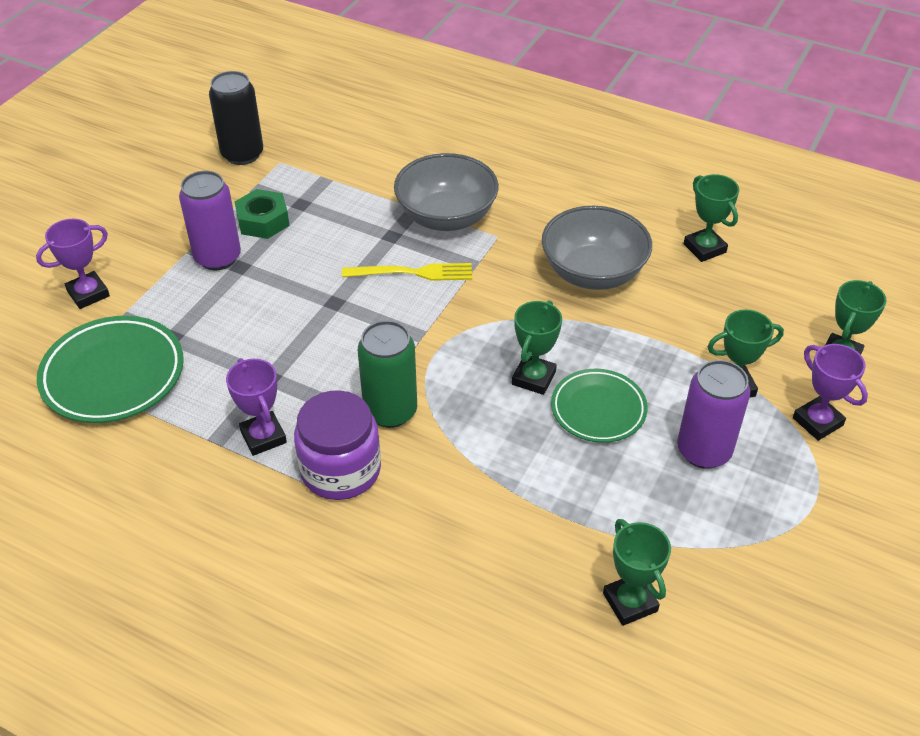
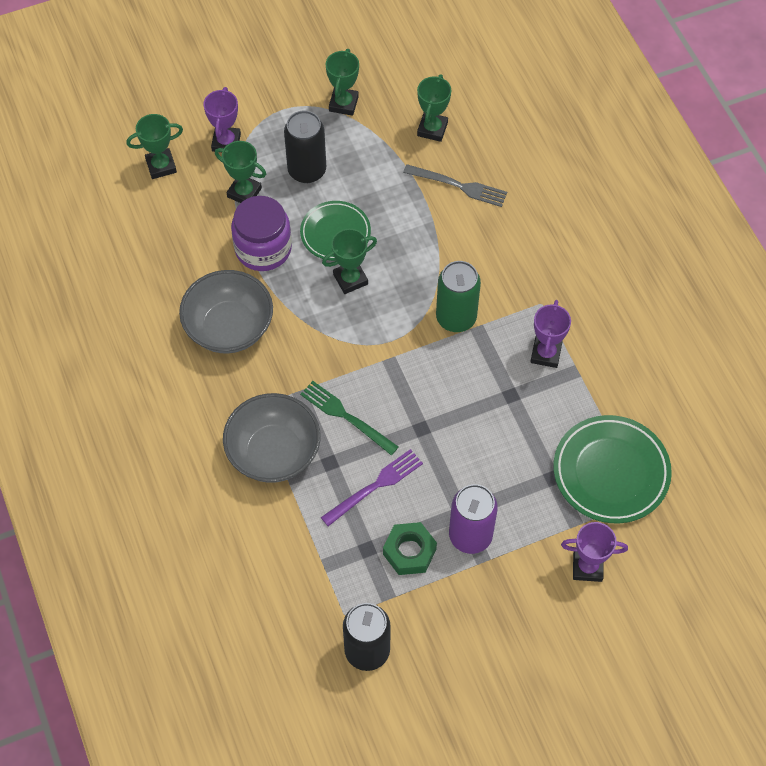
camera: 140 degrees left, 15 degrees up
(335, 243) = (375, 486): none -> purple fork
(340, 470) = (517, 299): purple jar -> purple jar (263, 248)
(413, 273) = (346, 416): yellow fork -> green fork
(525, 552) = (459, 186): none -> grey fork
(703, 451) = (307, 170): purple can -> black can
(704, 248) = (135, 293): green trophy -> green trophy (343, 104)

